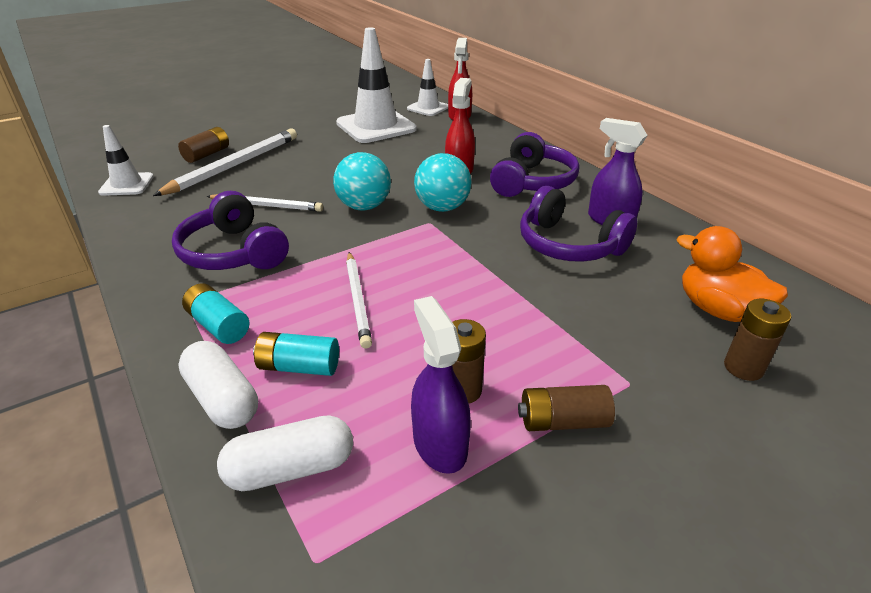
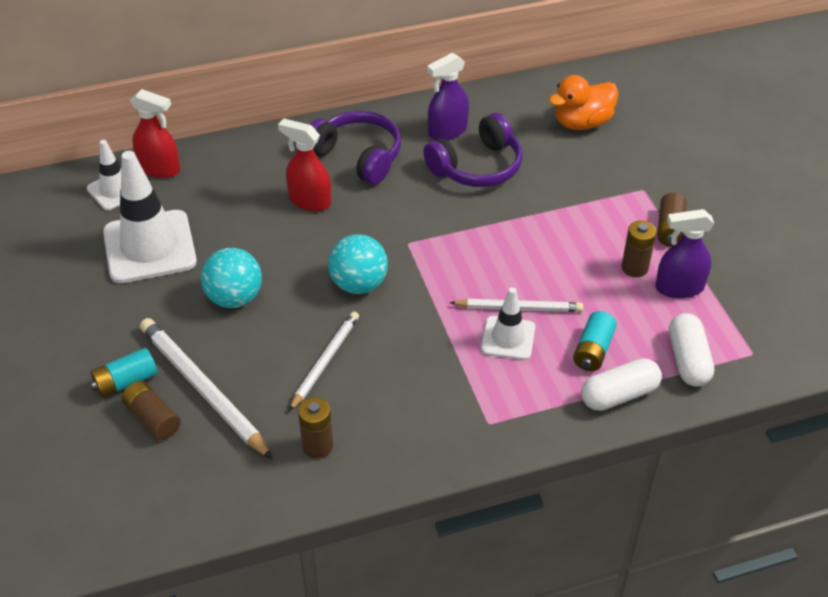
camera: 75 degrees left, 10 degrees up
(127, 184) = (210, 498): white traffic cone -> white traffic cone (508, 338)
(218, 325) = (530, 399): turquoise battery -> turquoise battery (126, 382)
(233, 252) = (414, 390): purple headphones -> none
(442, 208) = (384, 229): turquoise ball -> turquoise ball (234, 298)
(743, 367) = (640, 137): brown battery -> brown battery (317, 446)

